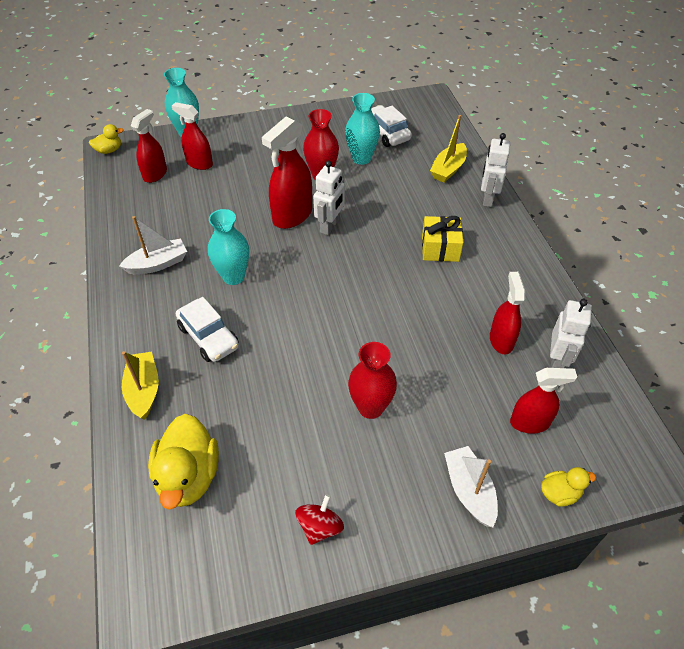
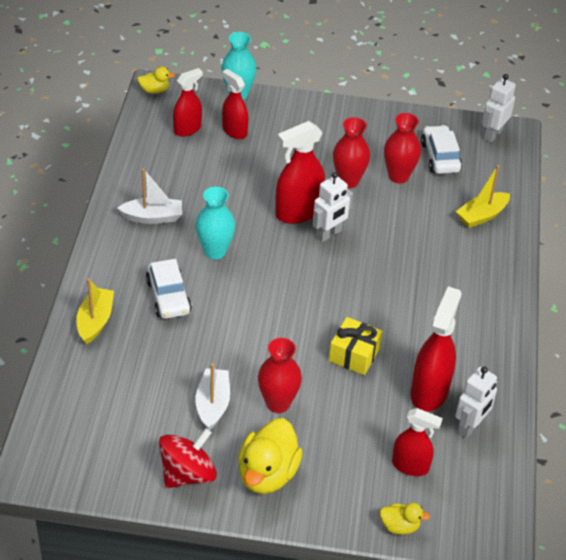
camera: 20 degrees right, 5 degrees down
(188, 476) = (102, 399): yellow duck -> yellow duck (267, 474)
(320, 527) = (187, 474): red spinning top -> red spinning top, size x1.57
(361, 158) = (398, 176): turquoise vase -> red vase
(440, 248) = (424, 290): yellow gift -> yellow gift (354, 355)
(469, 490) = (324, 495): white boat -> white boat (212, 404)
(487, 198) = (503, 258): white robot -> white robot (492, 134)
(501, 340) = (429, 391): red spray bottle -> red spray bottle, size x1.54

